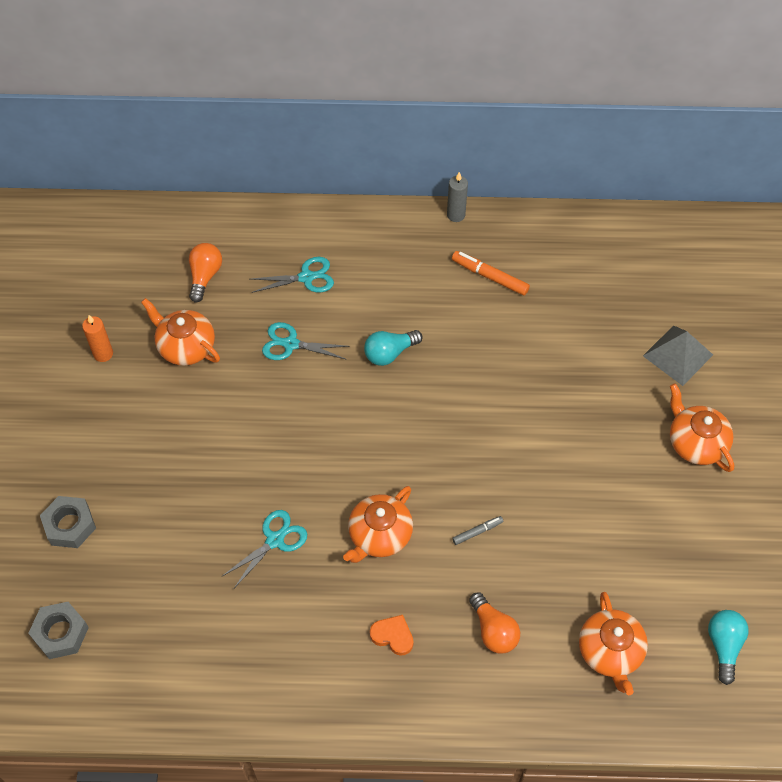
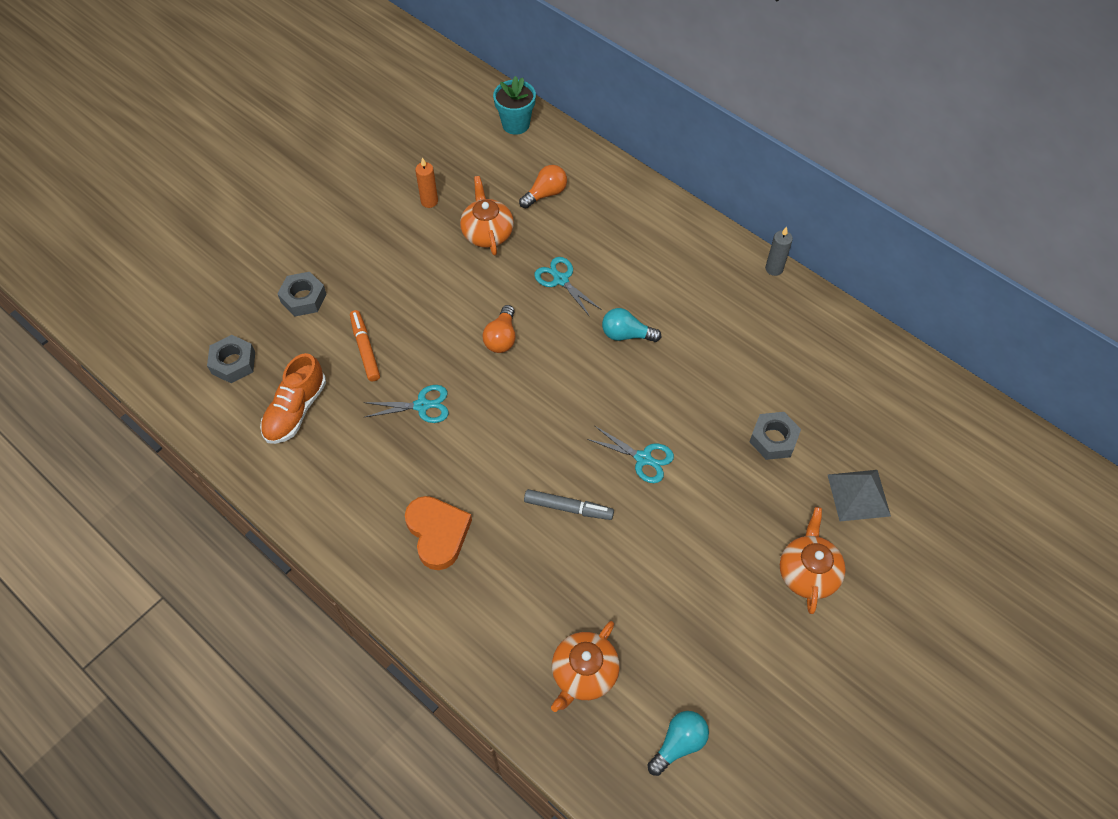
camera: 40 degrees right, 0 degrees up
(116, 229) = (515, 124): none -> turquoise flower pot
(164, 630) = (295, 410): none -> orange shoe
(306, 277) = (616, 241): turquoise scissors -> turquoise scissors (643, 458)
(379, 535) = (495, 456): orange teapot -> none
(393, 636) = (438, 533): orange heart -> orange heart, size x1.79
(477, 532) = (568, 508): grey marker -> grey marker, size x1.71
(490, 276) = (757, 331): orange marker -> orange marker (365, 349)
(493, 631) = (512, 587): orange light bulb -> orange light bulb (501, 338)
(580, 357) = (773, 439): none -> grey nut

